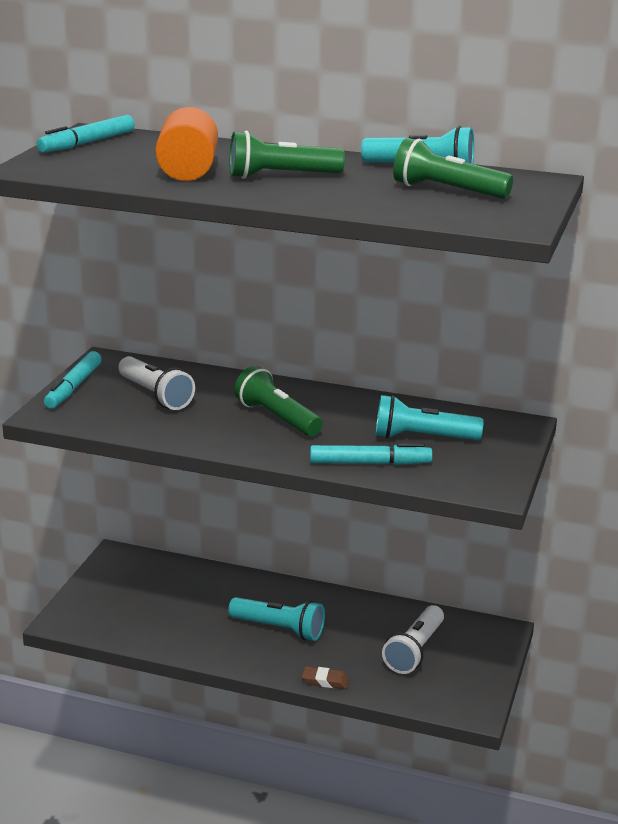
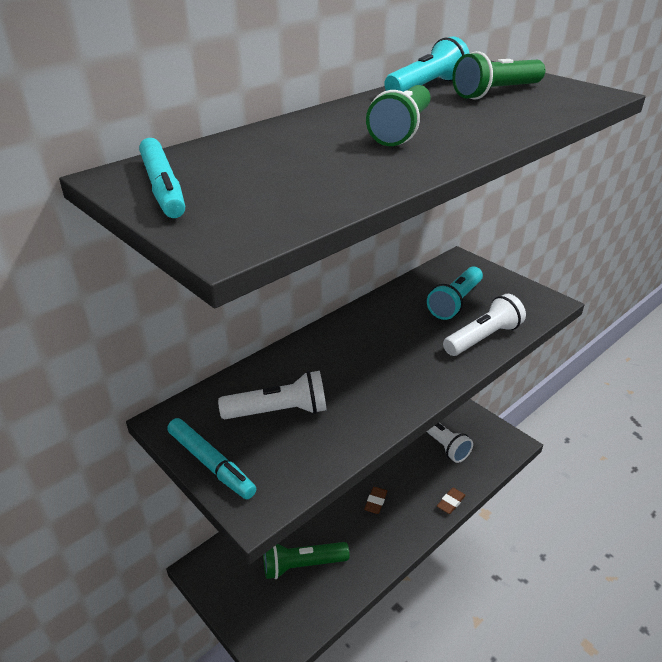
camera: 60 degrees left, 10 degrees up
(188, 171) = (343, 161): orange cylinder -> none
(277, 418) = (378, 356): green flashlight -> green flashlight (302, 565)
(279, 629) = (375, 502): turquoise flashlight -> brown eraser
(370, 463) = (483, 338): turquoise marker -> white flashlight

